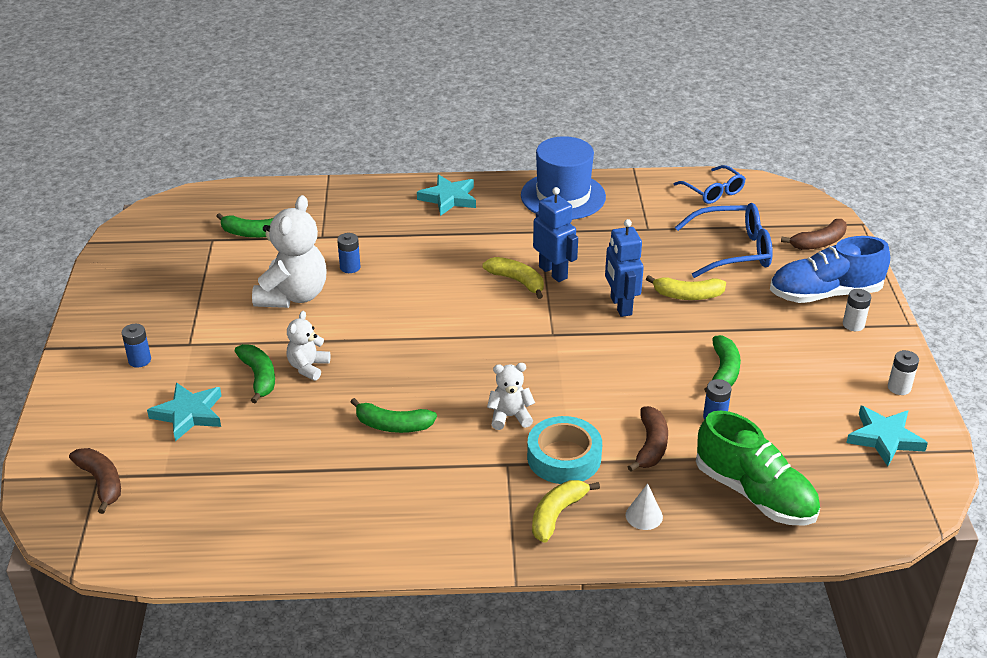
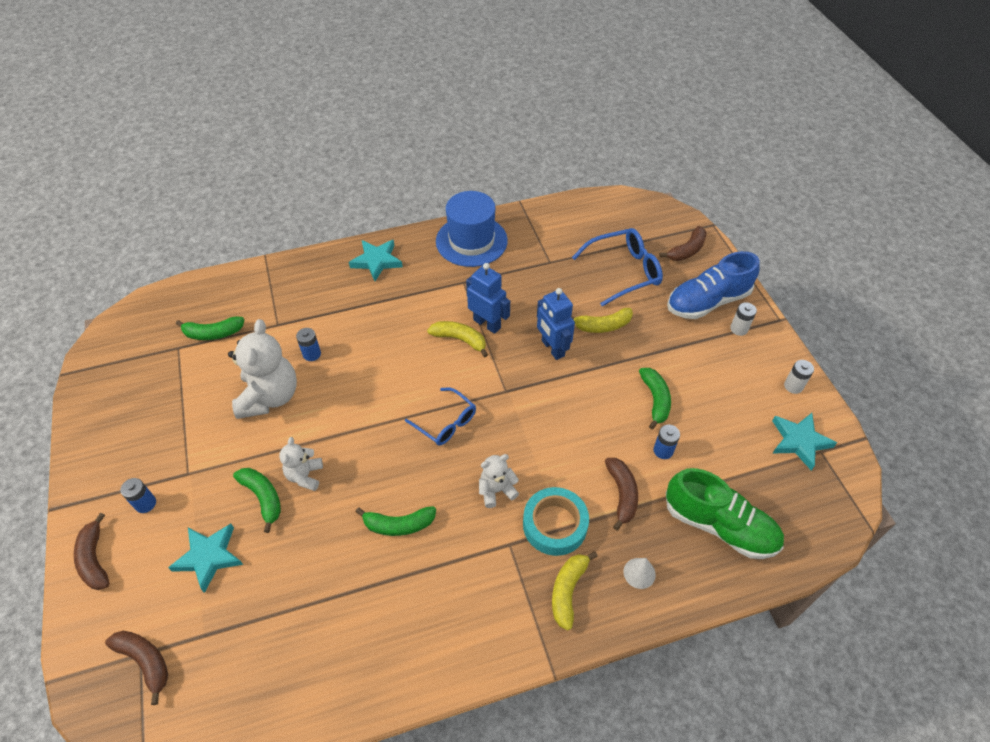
camera: 15 degrees left, 15 degrees up
(77, 394) = (95, 559): none -> brown banana
(713, 191) = (590, 214): blue glasses -> blue glasses (446, 422)

